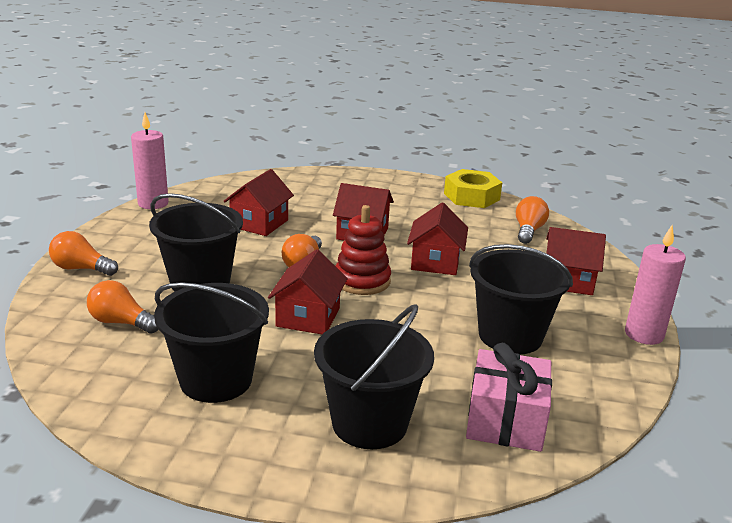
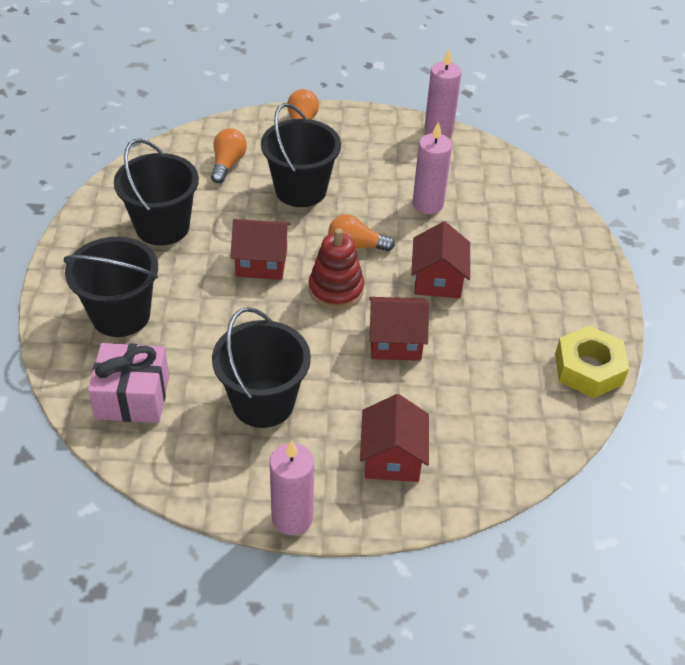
camera: 80 degrees right, 20 degrees up
(259, 223) = (428, 204): red house -> pink candle
(528, 231) = (510, 425): orange light bulb -> none

